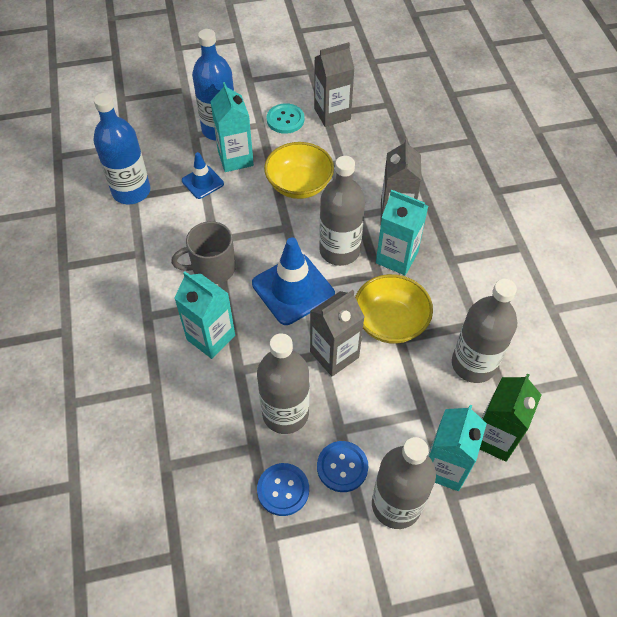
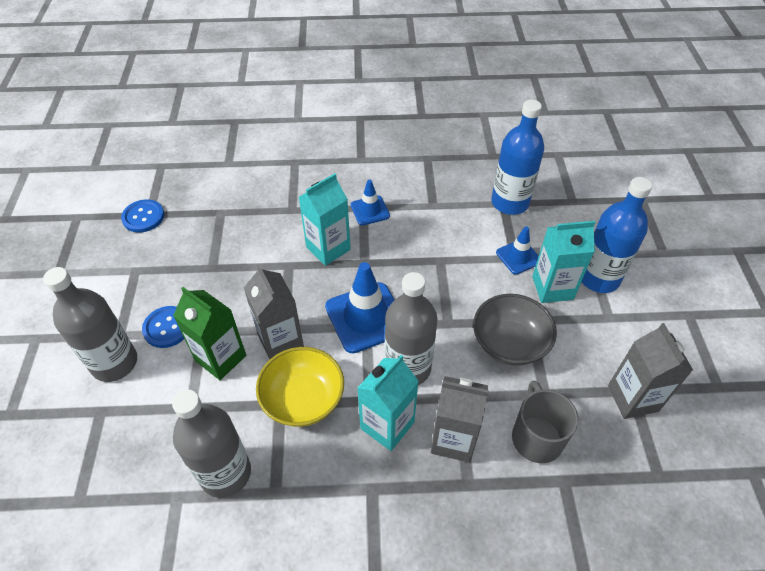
camera: 100 degrees right, 5 degrees down
(151, 308) = (370, 210): none -> blue traffic cone
(212, 268) = (405, 256): grey mug -> grey mug (536, 437)
(283, 490) = (167, 283): blue button -> blue button (143, 217)
(285, 119) = (618, 344): turquoise button -> none
(285, 413) = (234, 293): grey bottle -> none
(299, 184) = (509, 343): yellow bowl -> grey bowl
(445, 467) = (128, 412): turquoise carton -> none
(494, 437) = (136, 469): green carton -> green carton (220, 358)

